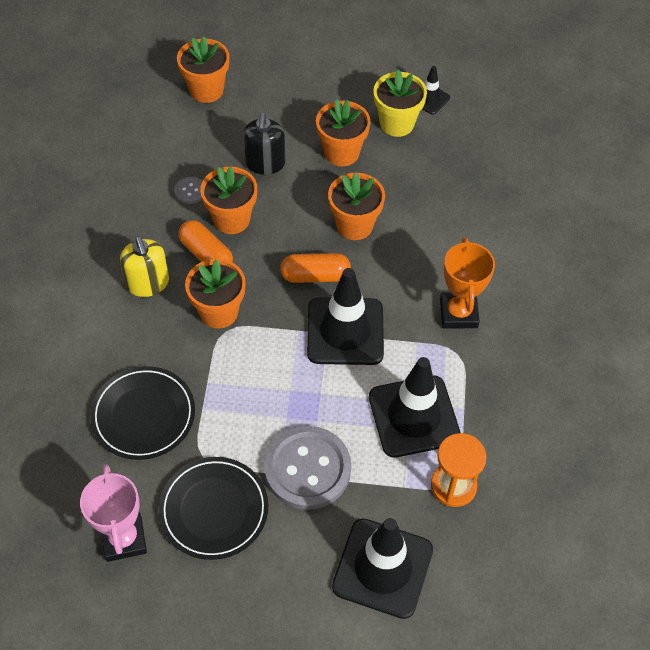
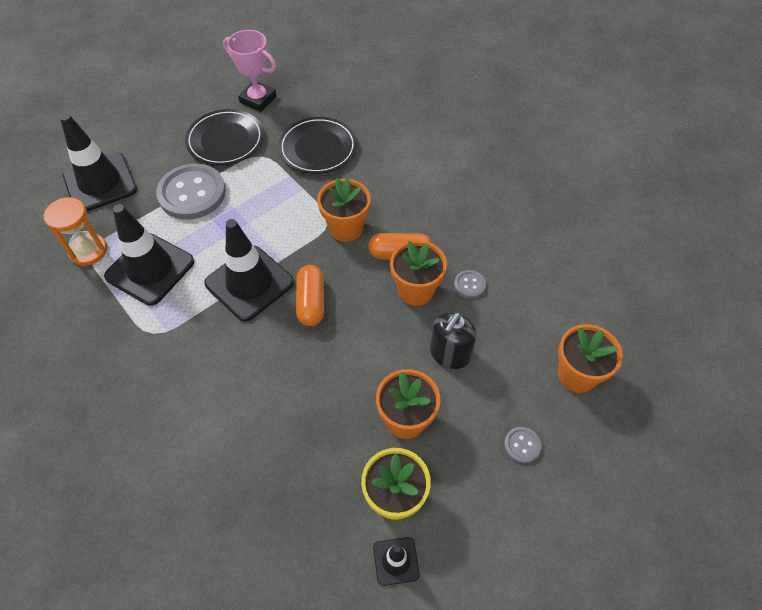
camera: 135 degrees right, 0 degrees up
(148, 283) = (410, 208): yellow soap dispenser -> none
(265, 163) = (450, 353): black soap dispenser -> black soap dispenser turned 105 degrees counterclockwise
(291, 88) = (522, 445): none -> grey button
(315, 275) = (311, 302): orange capsule -> orange capsule turned 45 degrees counterclockwise
(354, 225) = (325, 364): orange flower pot -> none
(458, 313) = (177, 363): orange trophy -> none

